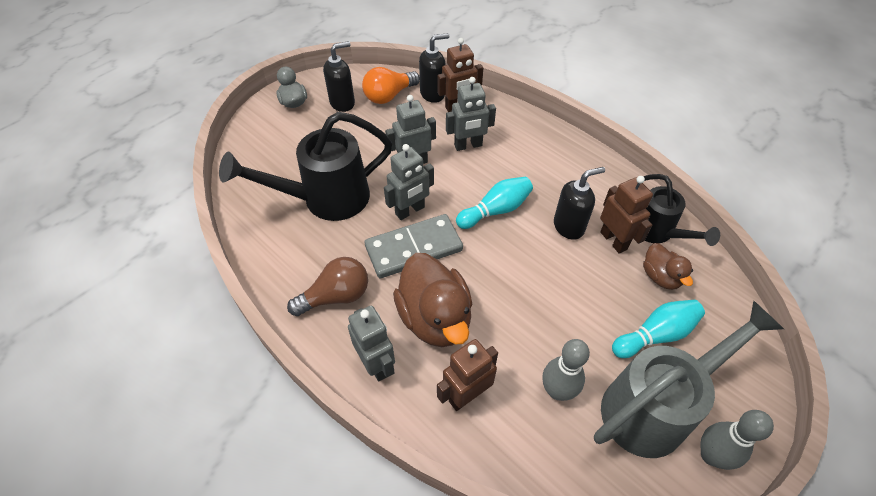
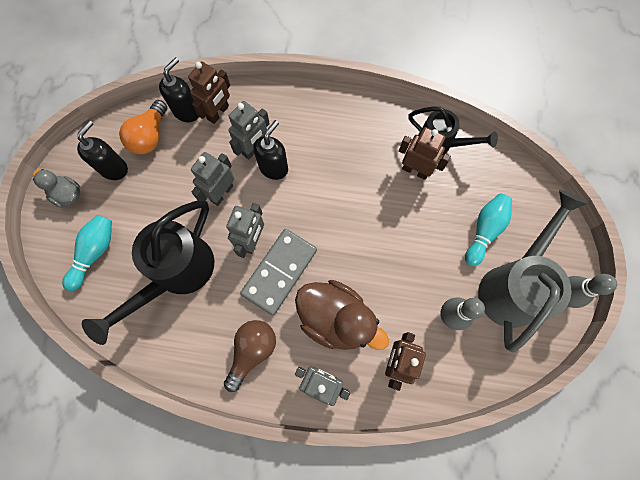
camera: 35 degrees left, 20 degrees up
(495, 210) = (316, 198): turquoise bowling pin -> turquoise bowling pin (95, 253)
(569, 226) = (377, 178): black soap dispenser -> black soap dispenser (274, 168)
(660, 276) = (462, 181): brown duck -> none

